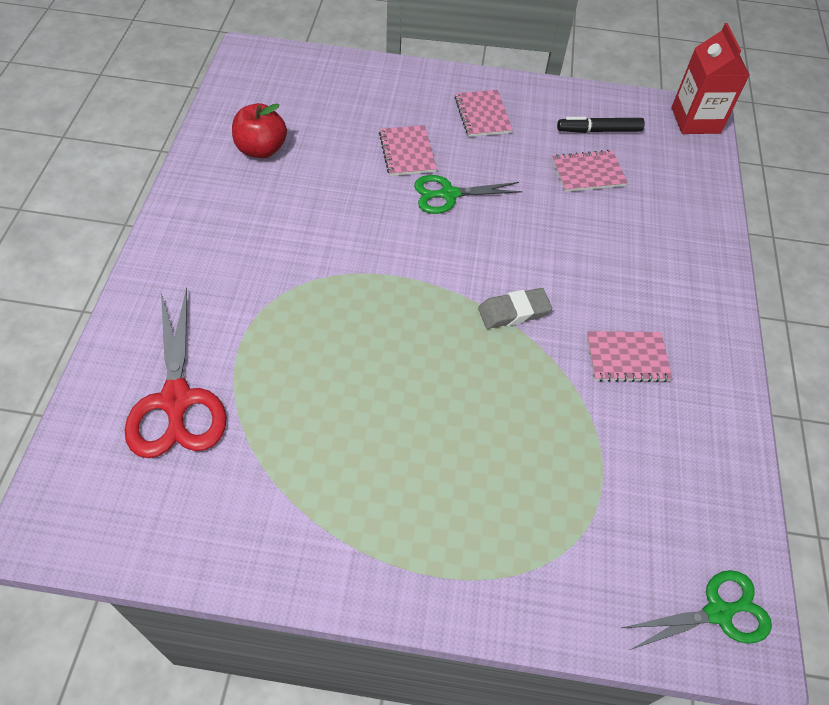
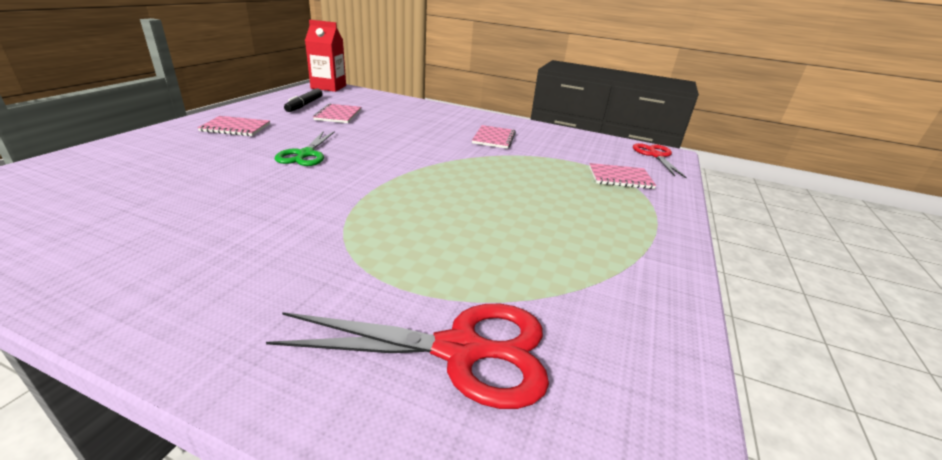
camera: 75 degrees left, 25 degrees down
(261, 149) = (104, 228): red apple -> none
(407, 152) = (234, 159): pink notebook -> pink notebook (620, 178)
(513, 312) = (440, 158): grey eraser -> none
(718, 612) = (656, 155): green scissors -> red scissors

